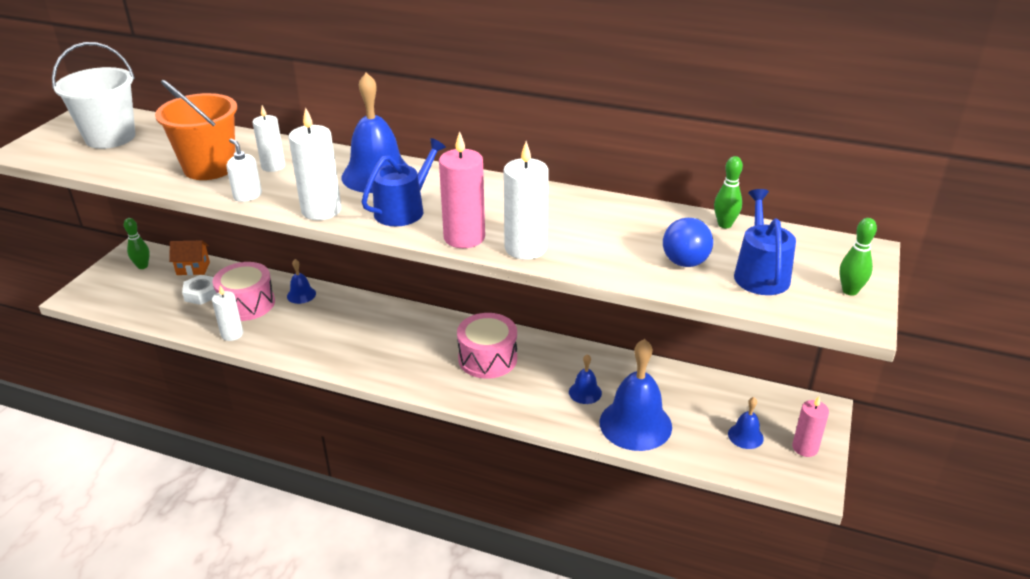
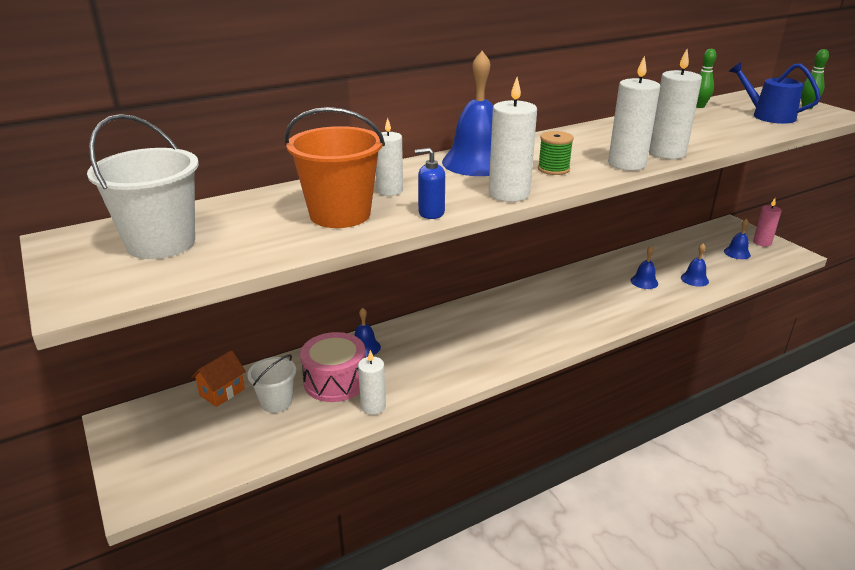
camera: 50 degrees left, 5 degrees down
(142, 266) = (161, 424): green bowling pin -> none
(201, 293) = (276, 402): white nut -> white bucket
(247, 196) = (431, 213): white soap dispenser -> blue soap dispenser
(403, 210) = (553, 169): blue watering can -> green spool
(464, 237) = (627, 164): pink candle -> white candle
(487, 358) = (565, 300): pink drum -> none
(635, 424) = (694, 279): blue bell -> blue bell, size x0.48
(687, 256) = (728, 123): blue light bulb -> none

